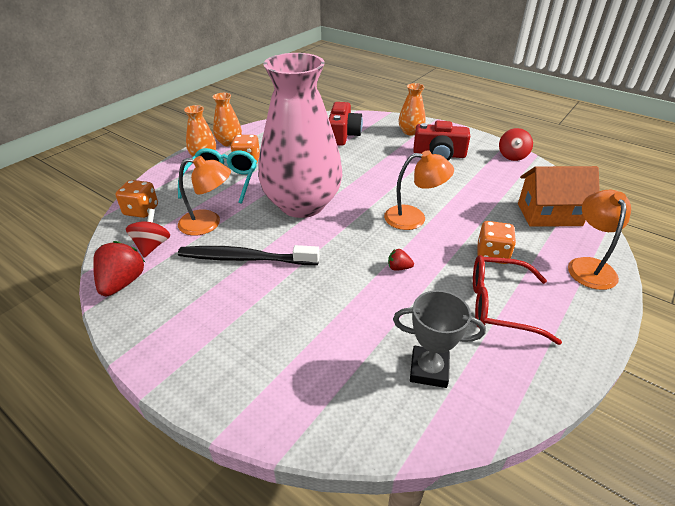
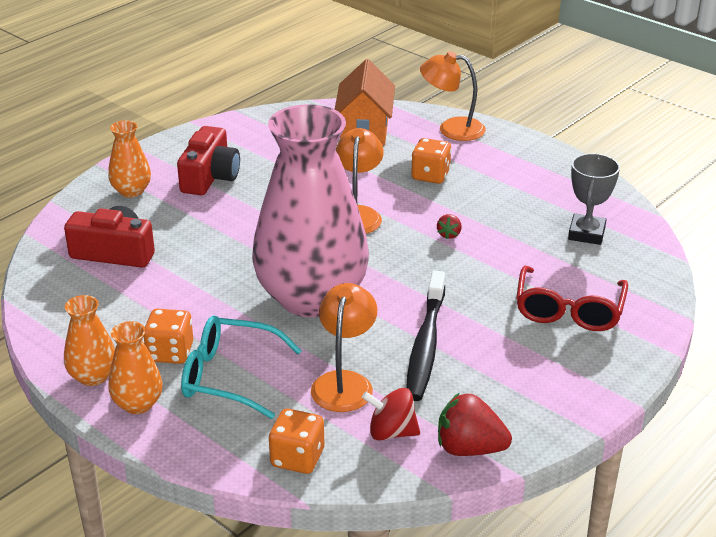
camera: 85 degrees left, 5 degrees down
(500, 305) = (506, 185): red glasses -> red glasses (569, 310)
(512, 156) = (231, 126): red spinning top -> none

